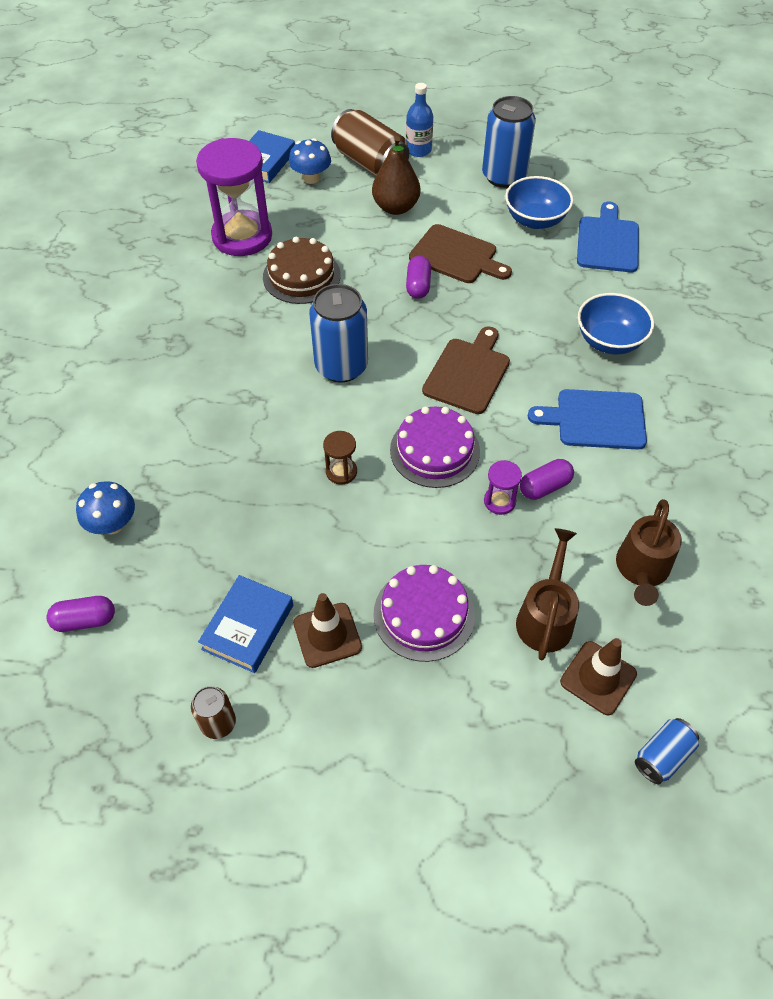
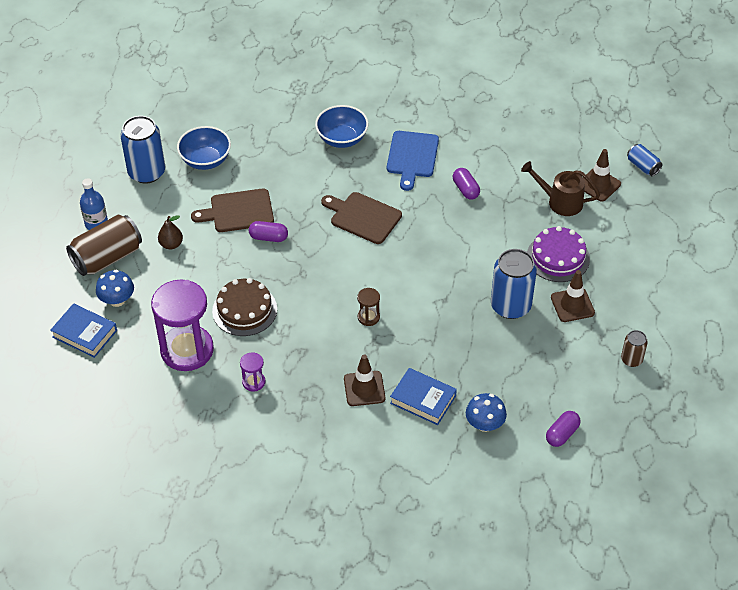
camera: 85 degrees left, 5 degrees down
(85, 620) = (562, 434): purple capsule -> purple capsule turned 45 degrees clockwise
(180, 393) = (364, 388): none -> brown traffic cone
(248, 627) = (567, 345): blue book -> blue book (423, 399)
(341, 366) = (348, 288): blue can -> blue can (510, 306)
(341, 472) = (447, 293): brown hourglass -> brown hourglass (368, 317)
(396, 207) = (171, 244): brown pear -> brown pear, size x0.60
(434, 450) = (432, 241): purple cake -> none
(456, 256) = (238, 211): brown cutting board -> brown cutting board turned 135 degrees counterclockwise
(499, 501) = (476, 213): purple hourglass -> purple hourglass (253, 382)
(607, 242) = (239, 123): blue cutting board -> none
(641, 570) = (529, 155): brown watering can -> none

